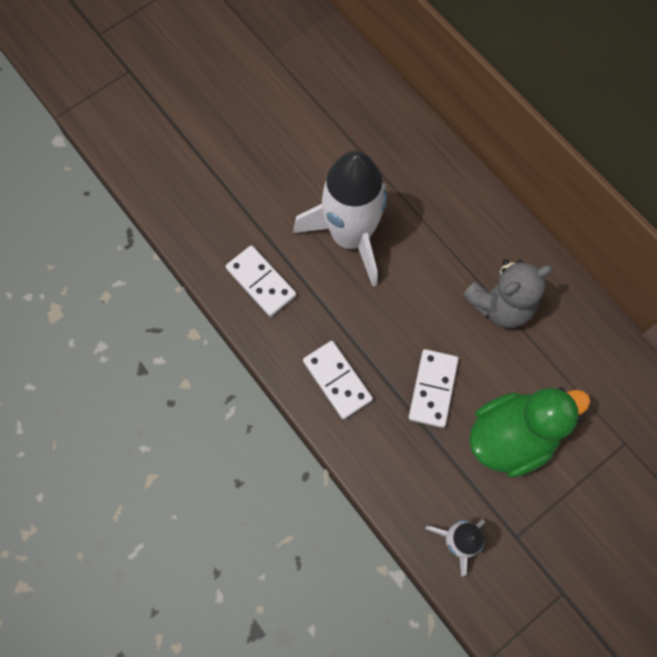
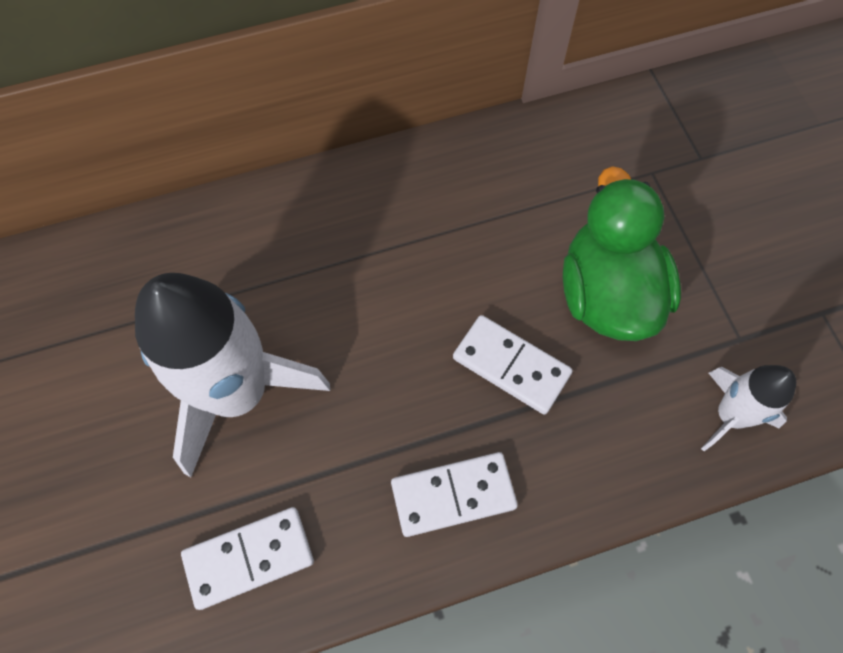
camera: 70 degrees left, 5 degrees down
(500, 304) = (424, 237): grey teddy bear -> none

